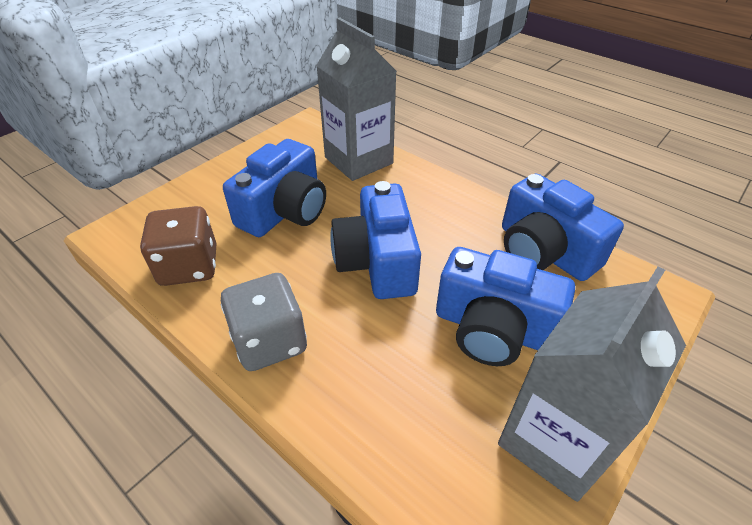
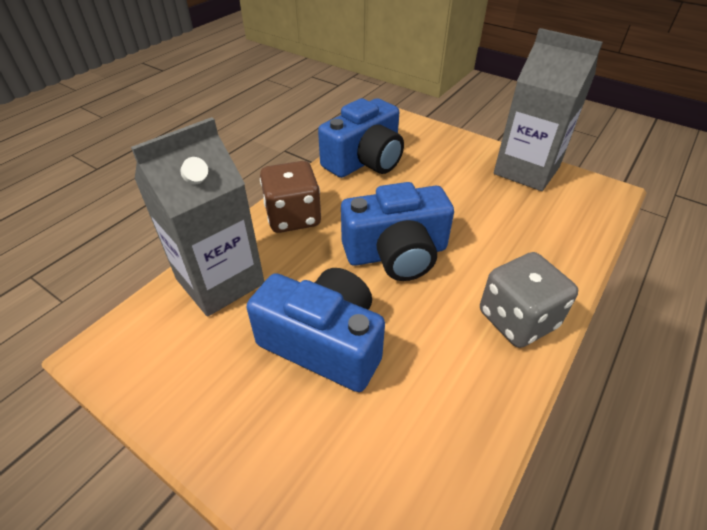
camera: 95 degrees left, 0 degrees up
(189, 266) = (443, 428): brown dice -> brown dice (293, 217)
(493, 328) = (452, 189): blue camera -> none

